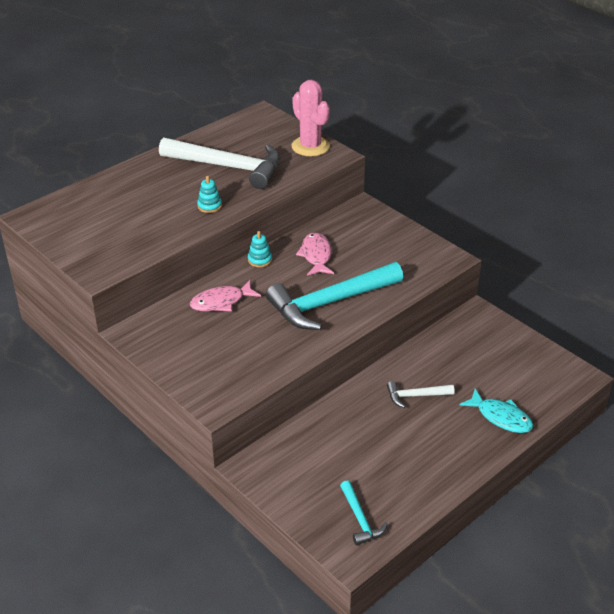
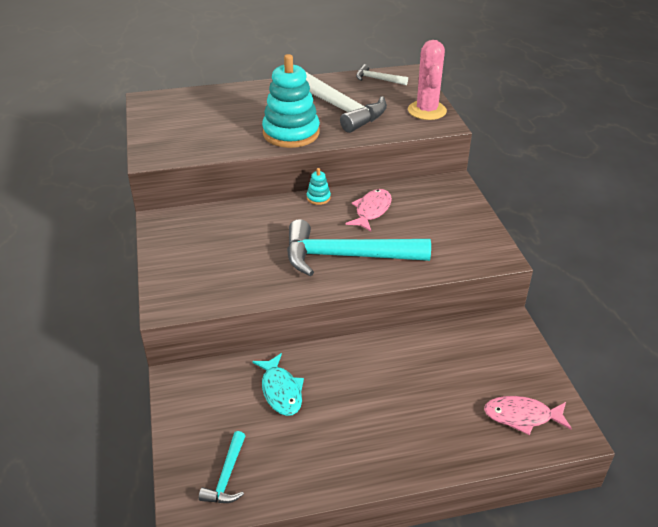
camera: 30 degrees right, 0 degrees up
(209, 206) = (291, 133): turquoise stacking toy -> turquoise stacking toy, size x2.40
(221, 302) = (253, 221): pink fish -> pink fish (522, 416)
(415, 396) = (380, 380): white hammer -> white hammer (377, 79)
(501, 417) = (451, 439): turquoise fish -> turquoise fish (281, 391)

